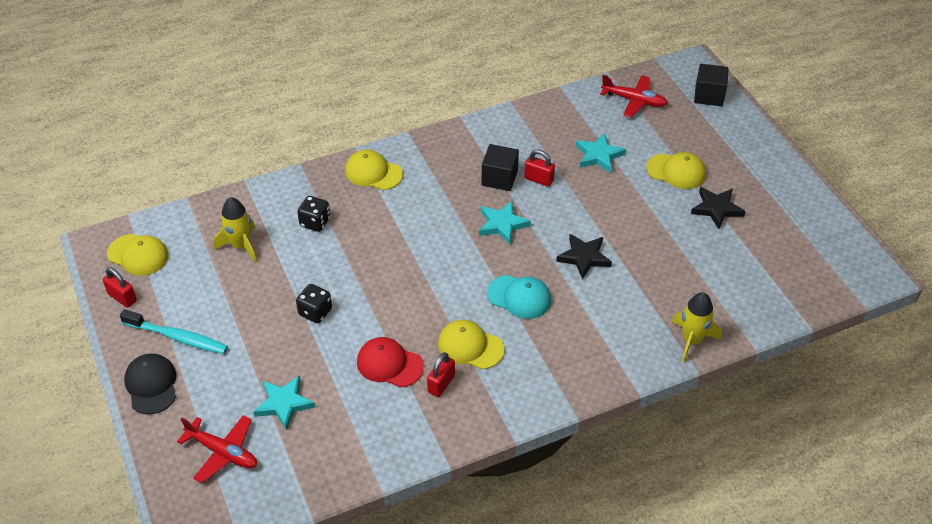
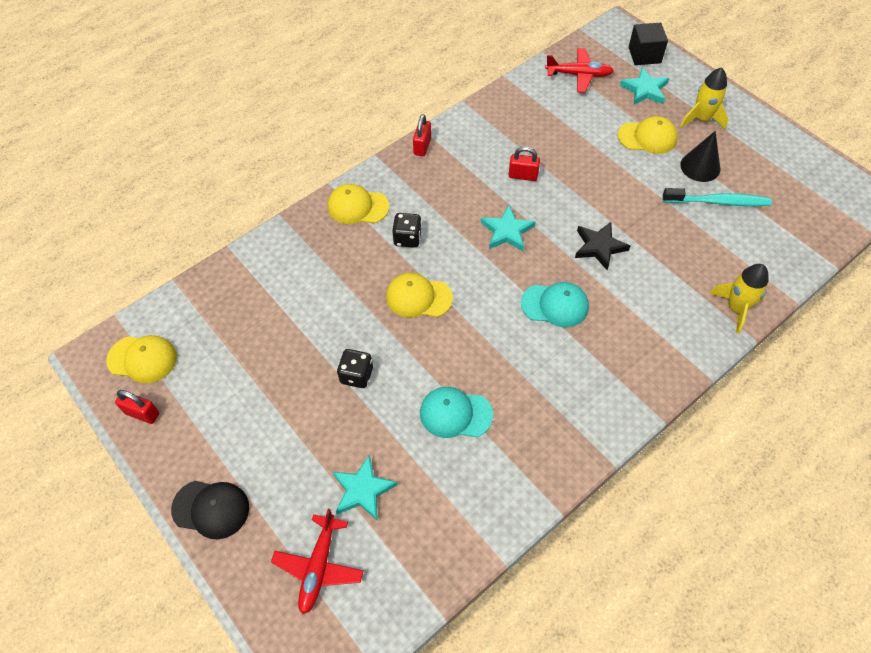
camera: 15 degrees left, 10 degrees up
(151, 385) = (211, 508): black cap -> black cap turned 135 degrees clockwise
(177, 337) = (219, 444): turquoise toothbrush -> turquoise toothbrush (717, 202)
(223, 452) = (318, 567): red plane -> red plane turned 90 degrees clockwise
(241, 246) = (251, 321): yellow rocket -> yellow rocket (701, 119)
(315, 222) = (319, 275): black dice -> black dice (407, 238)
(389, 364) = (455, 414): red cap -> turquoise cap
(441, 384) = (516, 421): red padlock -> red padlock (422, 146)
(470, 346) = (528, 372): yellow cap -> yellow cap (418, 297)
(499, 178) = (484, 183): black cube -> none
(599, 155) = (569, 137): turquoise star -> turquoise star (644, 90)
(716, 209) = (700, 166): black star -> black cone

